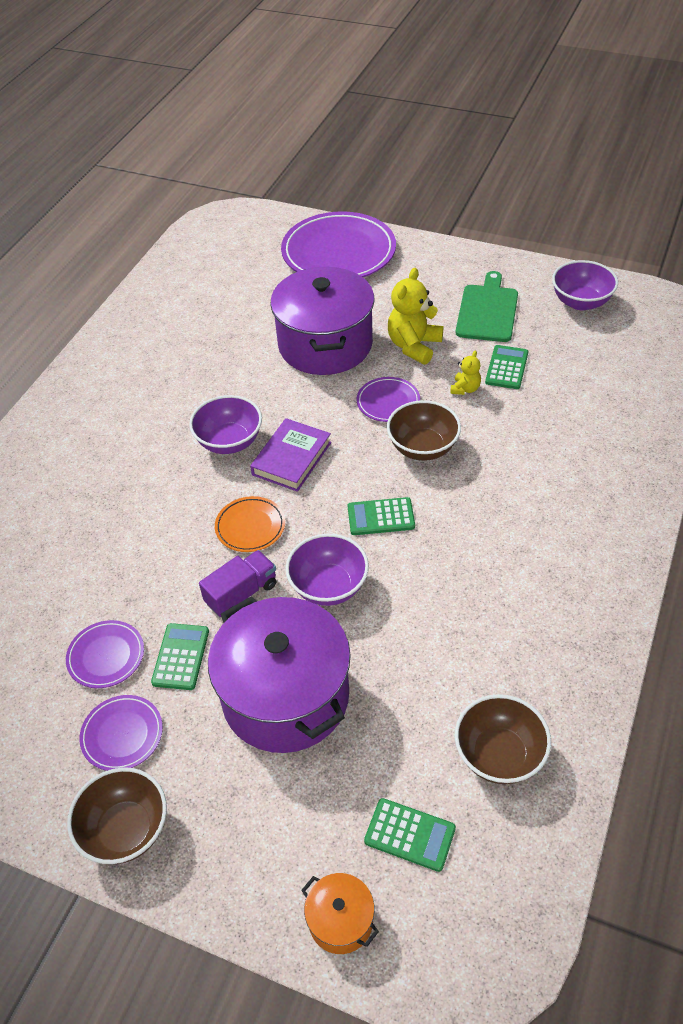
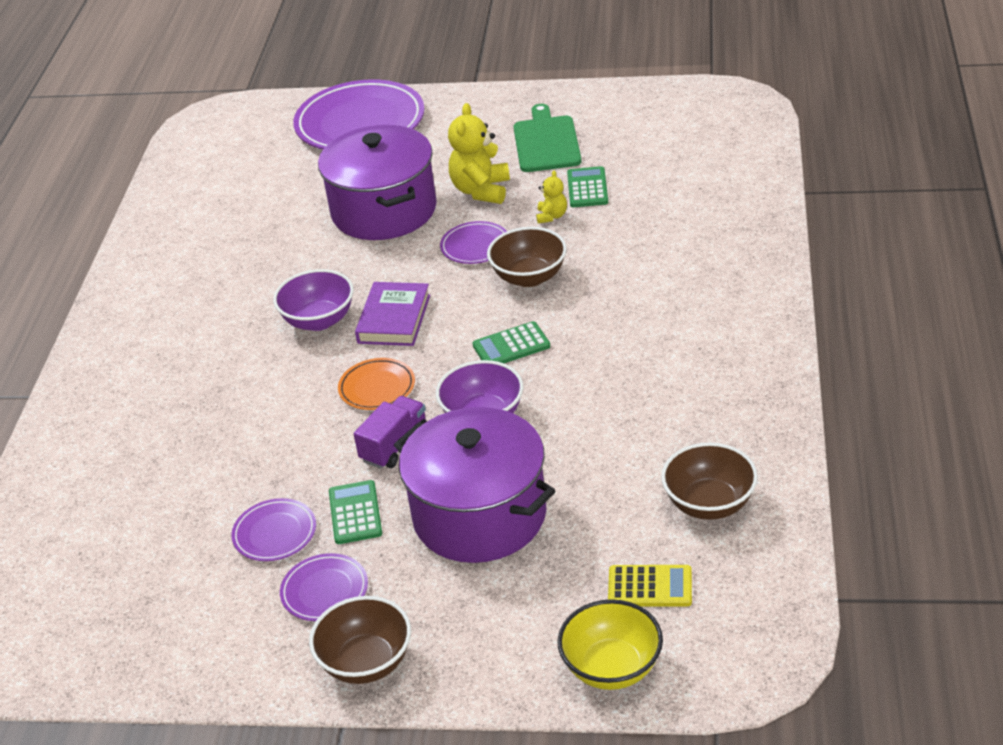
camera: 15 degrees left, 10 degrees down
(340, 920) = (612, 668): orange pot -> yellow bowl
(410, 835) = (650, 587): green calculator -> yellow calculator
(580, 302) = (641, 113): purple bowl -> none

